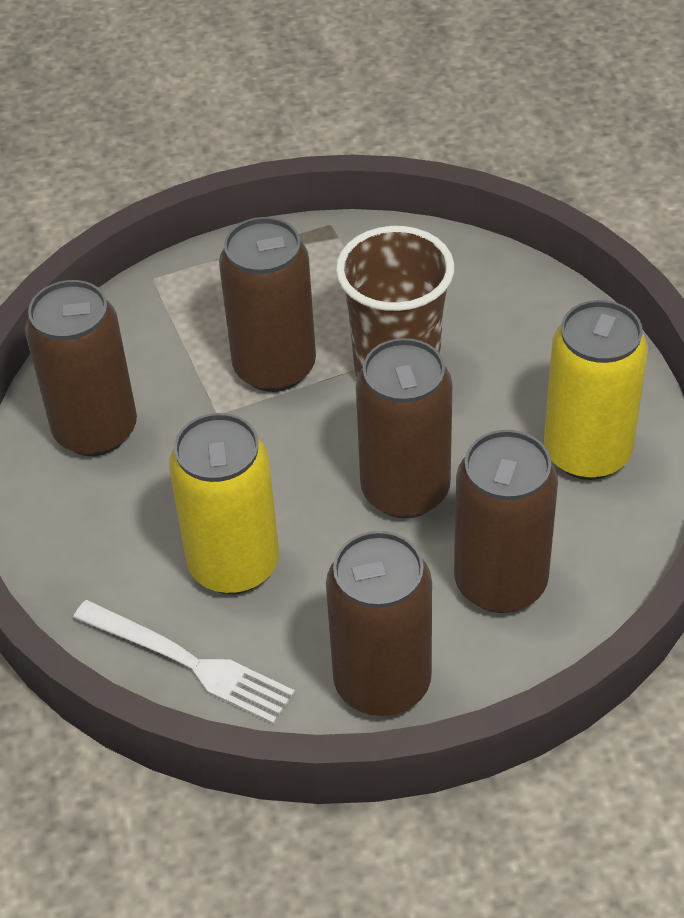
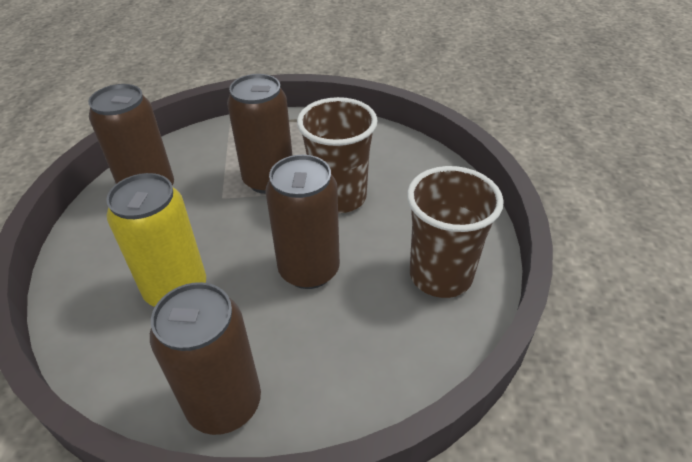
camera: 15 degrees right, 5 degrees down
(188, 663) = (107, 348): white fork -> none
(500, 582) = (344, 350): brown can -> none
(587, 453) = (440, 275): yellow can -> brown cup

